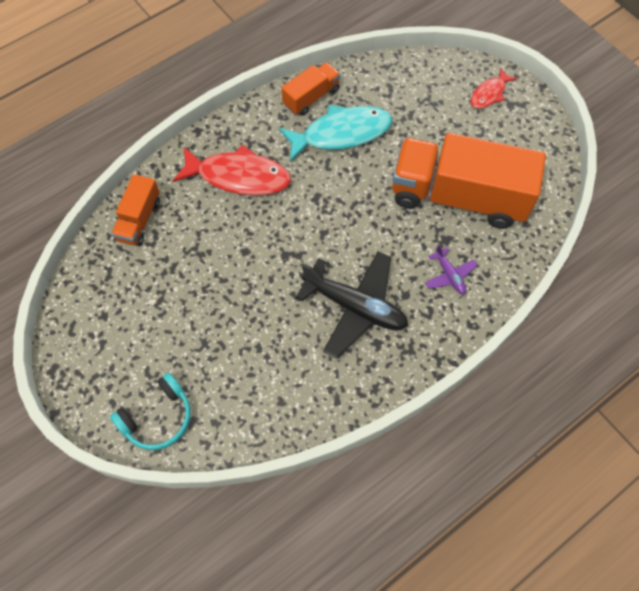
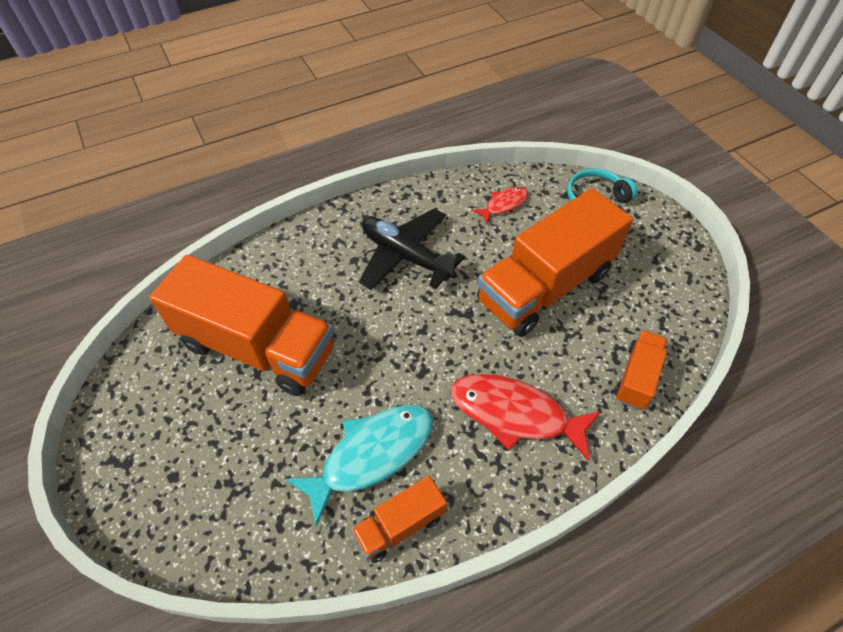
camera: 170 degrees left, 10 degrees down
(215, 294) = (545, 286): none -> orange truck
(341, 134) = (371, 455): turquoise fish -> turquoise fish turned 150 degrees clockwise
(449, 275) = (304, 270): purple plane -> none
(489, 94) = (145, 485): red fish -> red fish (503, 204)

